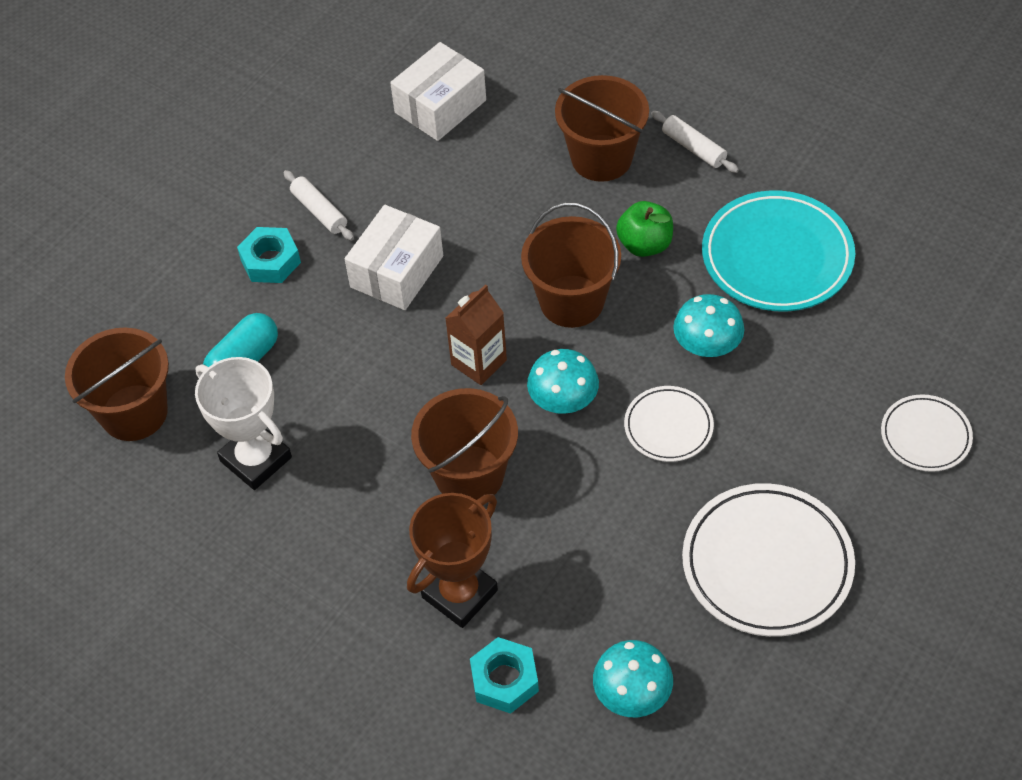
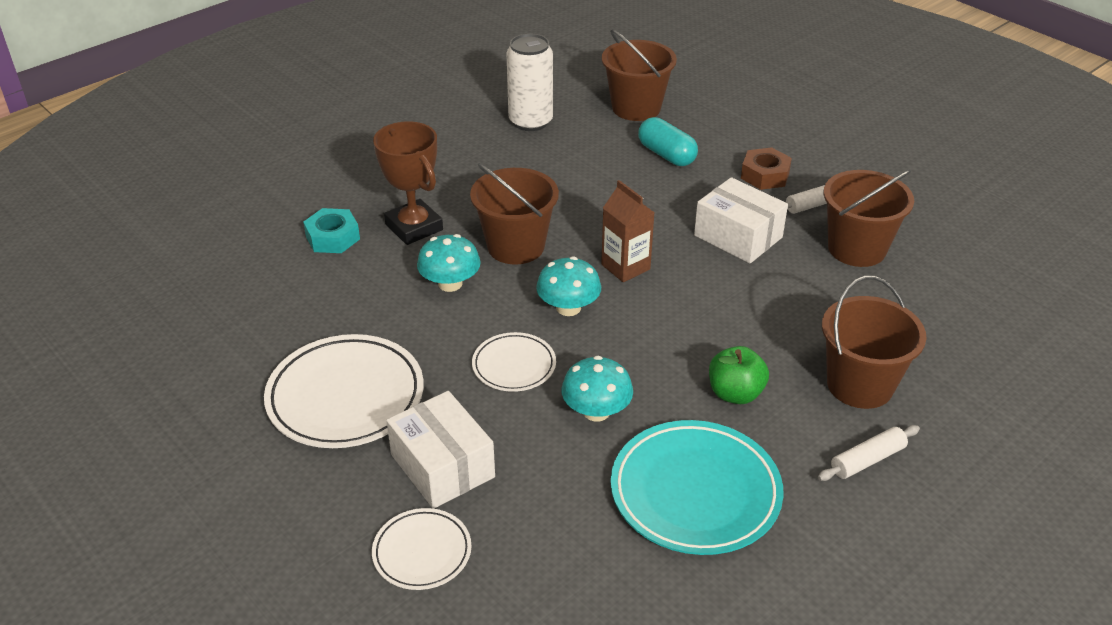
camera: 100 degrees right, 15 degrees down
(188, 527) = (530, 121): none -> white can
(256, 459) = (574, 152): white trophy -> none
(270, 261) = (765, 175): turquoise nut -> brown nut
(440, 106) = (942, 287): white box -> white box (442, 466)
(571, 301) = (676, 331): brown bucket -> brown bucket (856, 249)
(632, 693) = (281, 296): turquoise mushroom -> turquoise mushroom (450, 284)

